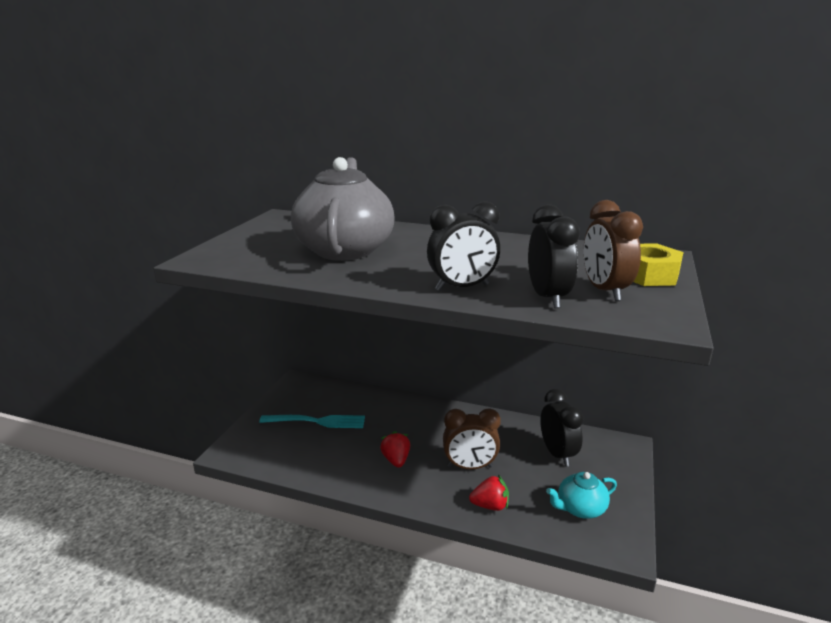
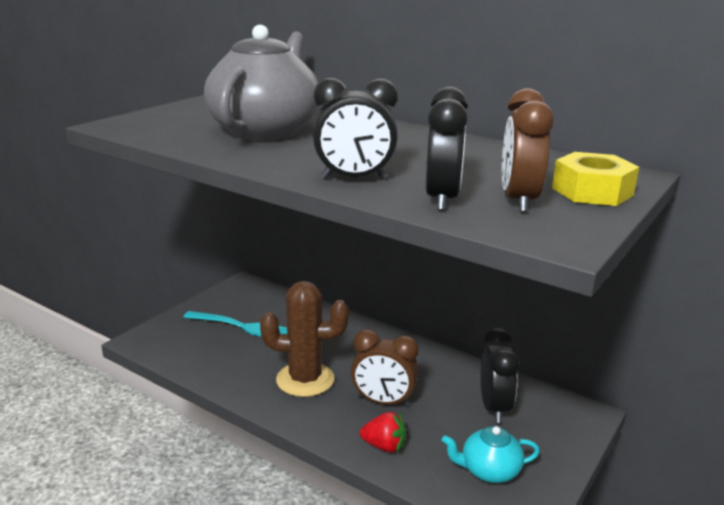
camera: 15 degrees right, 0 degrees up
(396, 460) = (305, 380): red strawberry -> brown cactus

